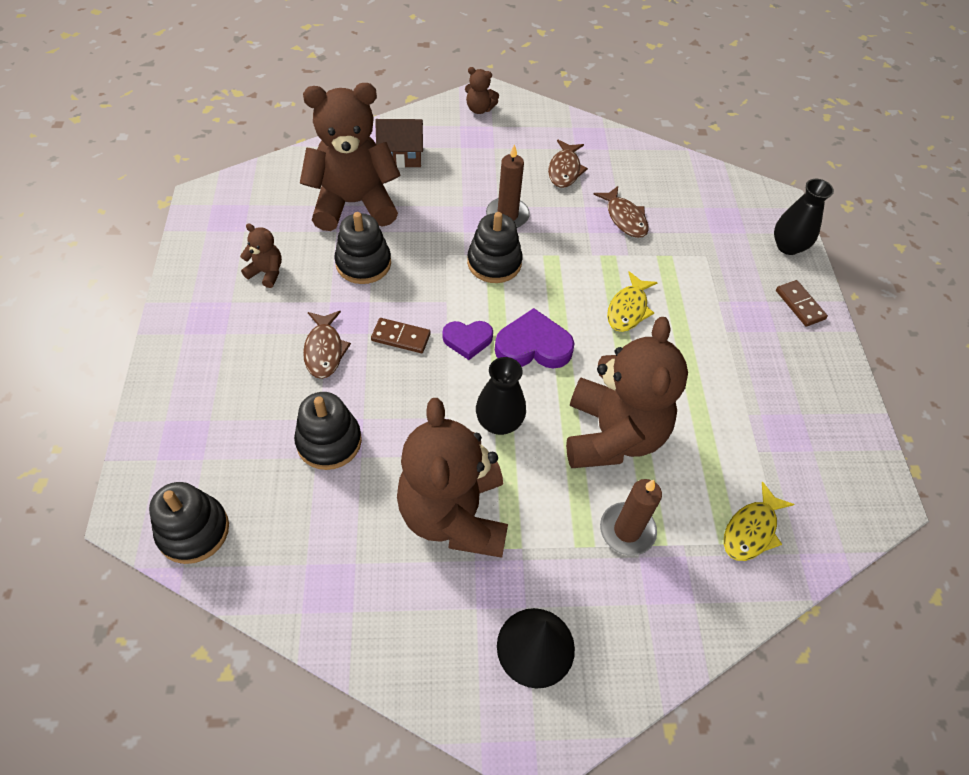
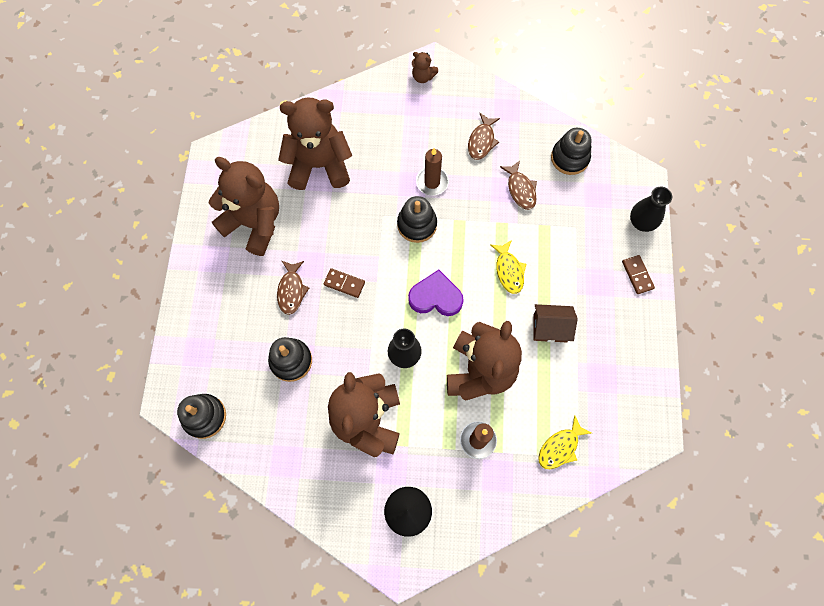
camera: 10 degrees right, 15 degrees up
(266, 272) = (254, 223): brown teddy bear -> brown teddy bear, size x2.38
(363, 263) = (323, 219): black stacking toy -> black stacking toy (569, 158)
(401, 156) = (357, 121): brown house -> brown house (550, 328)
(467, 340) = (390, 289): purple heart -> none
(628, 309) = (509, 271): yellow fish -> yellow fish turned 45 degrees counterclockwise

